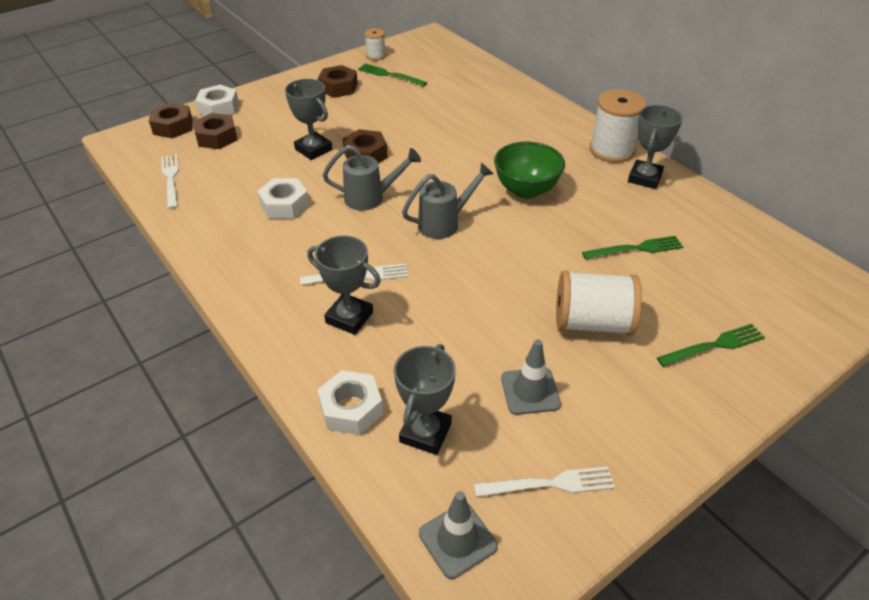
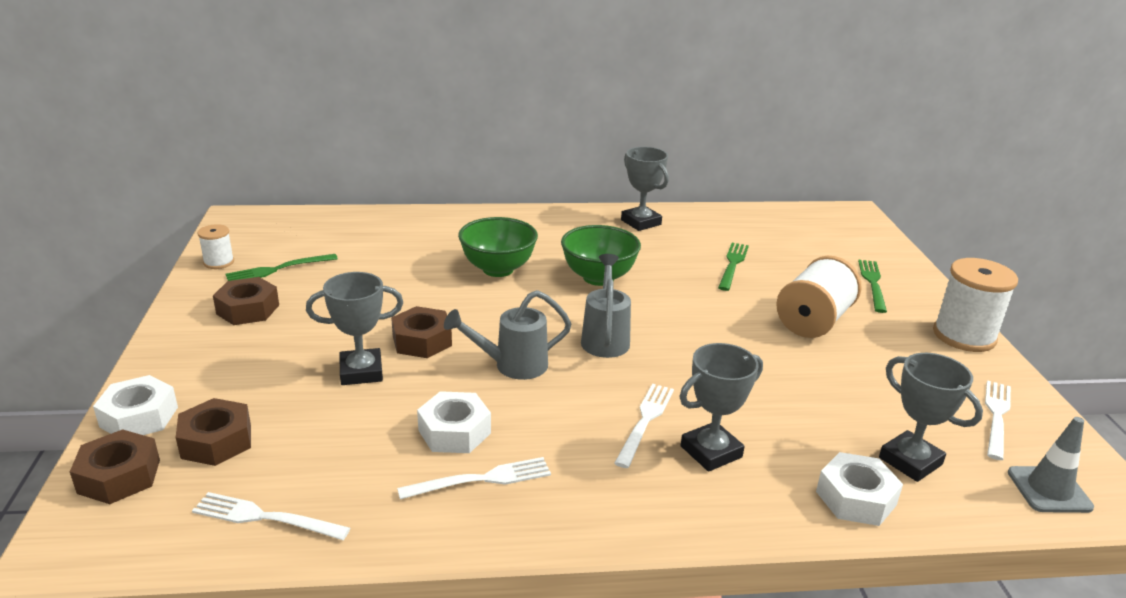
camera: 60 degrees left, 15 degrees down
(249, 233) = (483, 479): none -> white fork
(371, 198) = (512, 366): grey watering can -> grey watering can turned 135 degrees counterclockwise
(484, 145) = (498, 269): none -> green bowl
(530, 391) = (882, 383): grey traffic cone -> none
(612, 150) = (584, 218): white spool -> white spool (964, 336)

